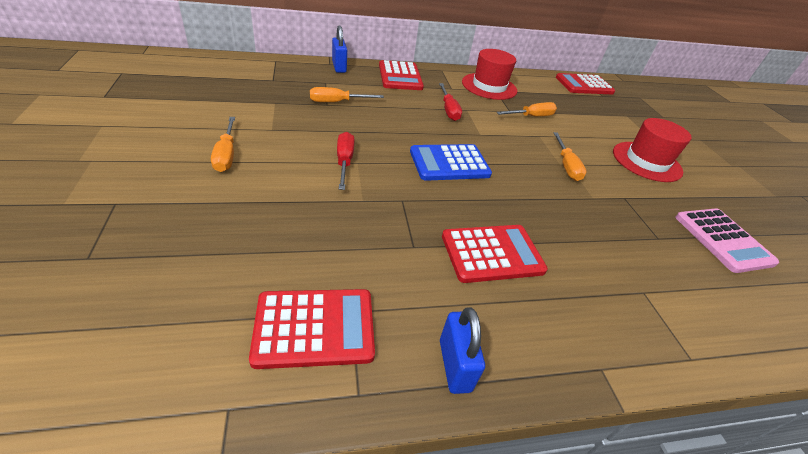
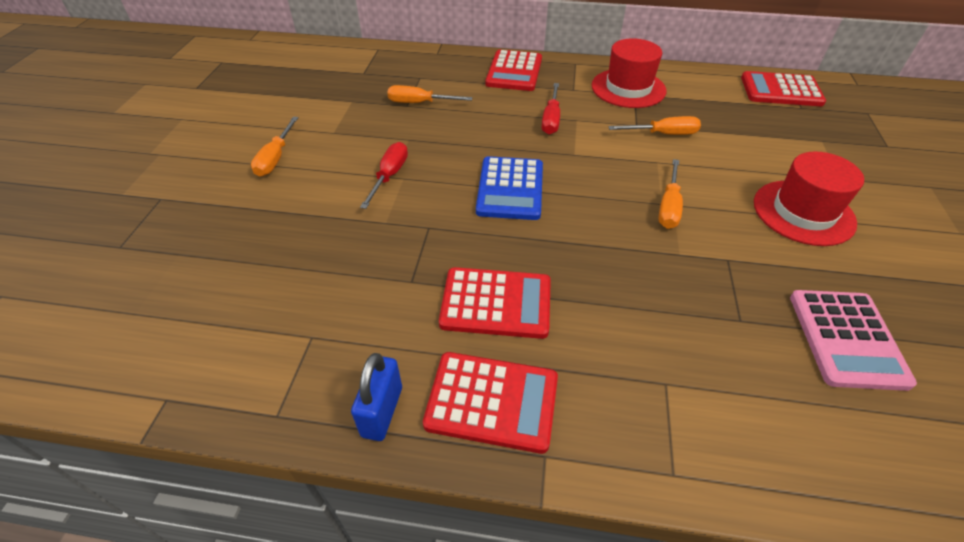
camera: 25 degrees right, 5 degrees up
(315, 327) = (270, 345): red calculator -> red calculator (492, 401)
(339, 67) = (445, 58): blue padlock -> none
(449, 163) = (510, 189): blue calculator -> blue calculator turned 90 degrees counterclockwise

